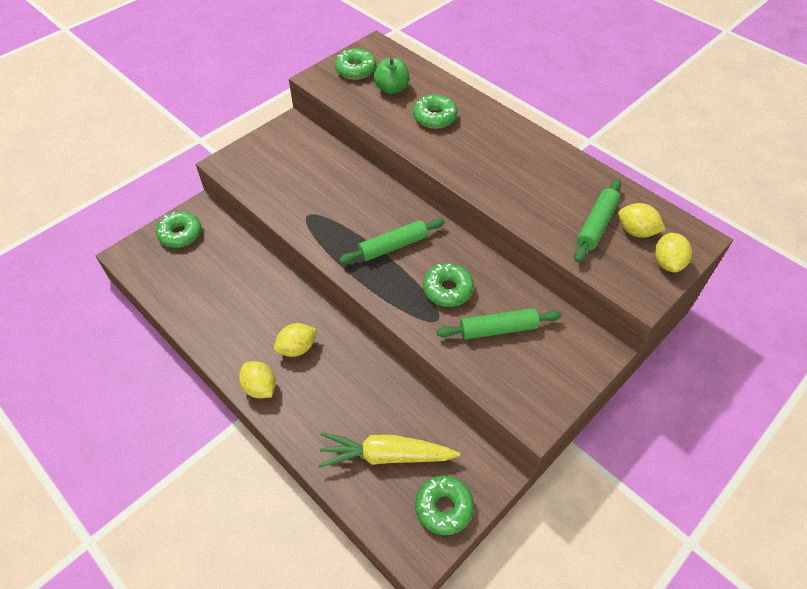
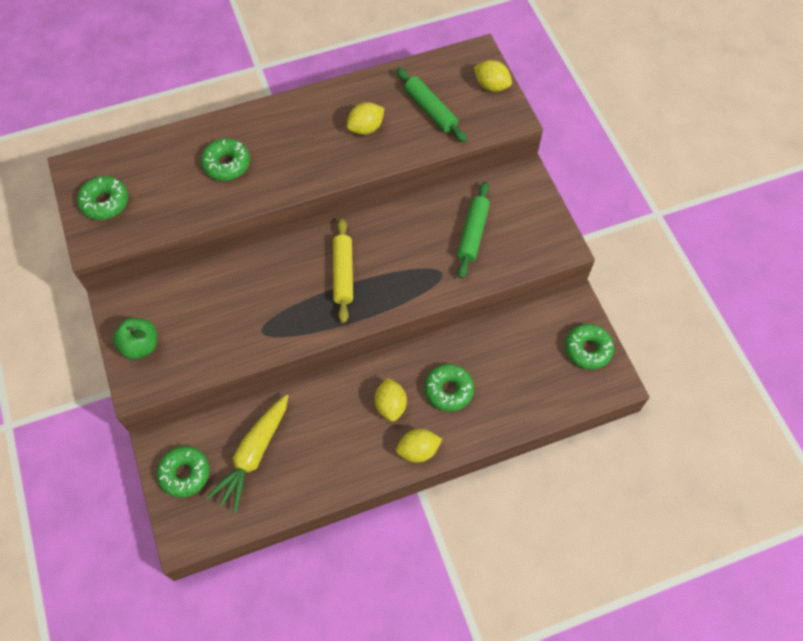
camera: 65 degrees left, 10 degrees up
(385, 455) = (528, 373): yellow carrot -> yellow carrot (253, 455)
(391, 89) = (159, 182): green apple -> green apple (141, 346)
(393, 246) = (343, 274): green rolling pin -> yellow rolling pin
(447, 290) = (414, 252): green donut -> green donut (448, 390)
(636, 231) = (450, 88): yellow lemon -> yellow lemon (366, 128)

